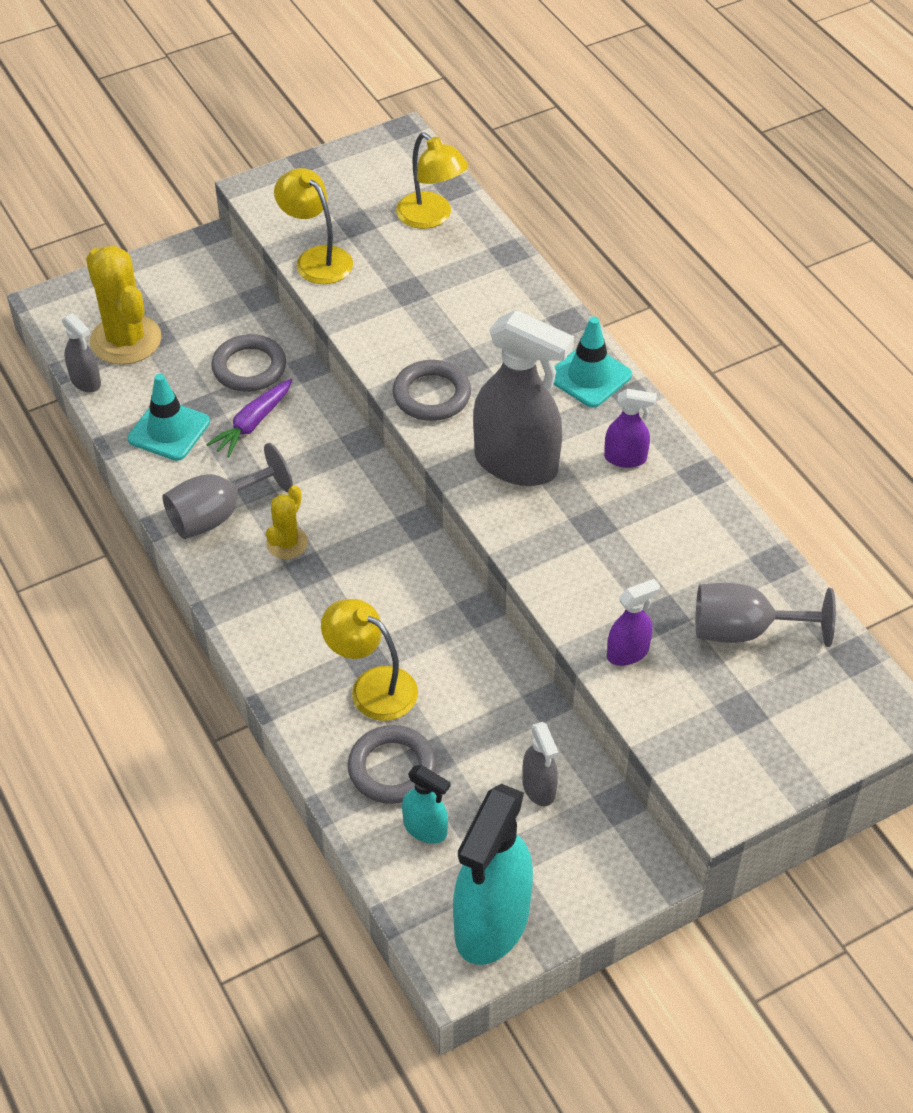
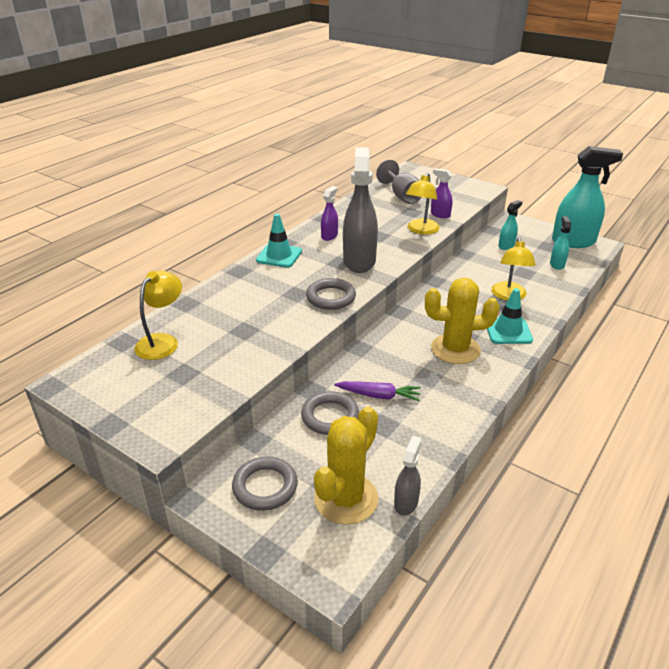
camera: 115 degrees left, 15 degrees down
(169, 430) = (415, 433): turquoise traffic cone -> turquoise traffic cone (508, 331)
(217, 515) = (462, 383): grey goblet -> none
(287, 543) = (455, 349): yellow cactus -> yellow cactus, size x1.87
(316, 258) = (233, 379): yellow lamp -> yellow lamp (421, 230)
(392, 768) = (541, 279): grey ring -> grey ring (265, 486)
(539, 788) = (506, 246): grey spray bottle -> turquoise spray bottle
(625, 458) = (329, 236): purple spray bottle -> purple spray bottle turned 45 degrees clockwise

